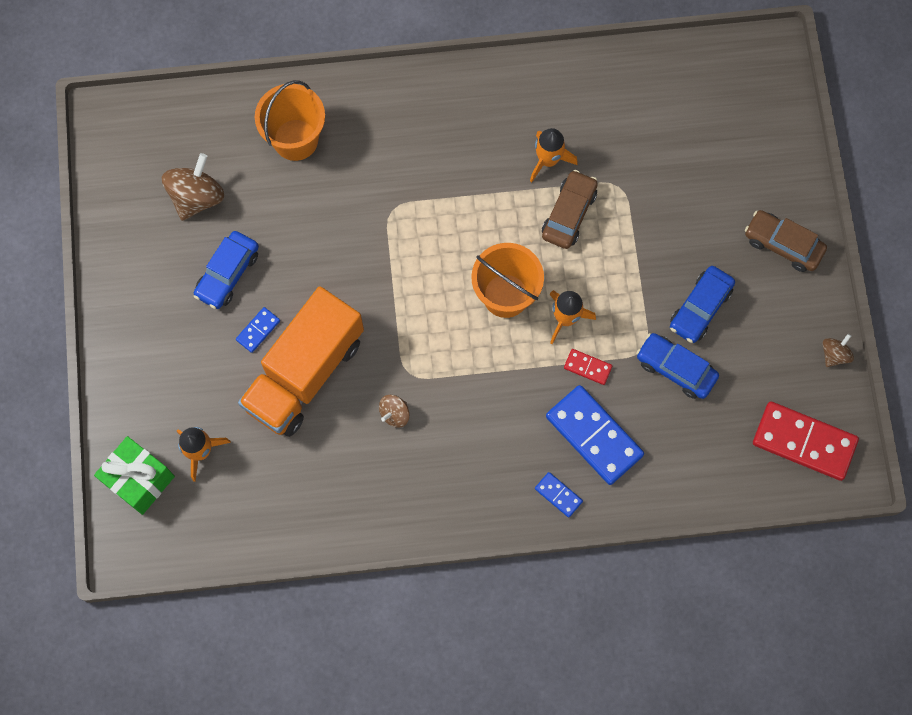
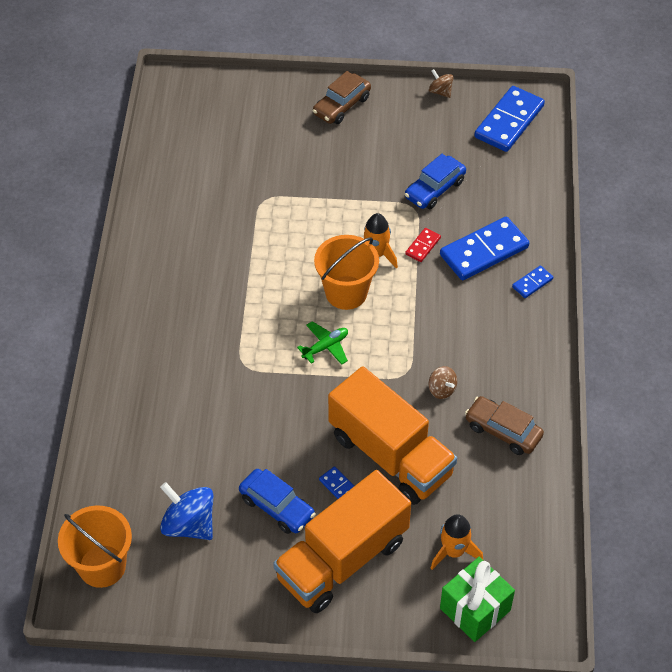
camera: 80 degrees left, 20 degrees down
(178, 345) = (342, 559): none -> orange truck
(197, 197) = (189, 524): brown spinning top -> blue spinning top
(295, 139) = (151, 432): orange bucket -> orange bucket (102, 566)
(429, 286) = (325, 347): none -> green plane
(548, 160) = (226, 244): orange rocket -> none
(569, 214) = (280, 237): brown car -> brown car (503, 431)
(700, 308) = (385, 165): blue car -> none
(804, 442) = (509, 122): red domino -> blue domino

